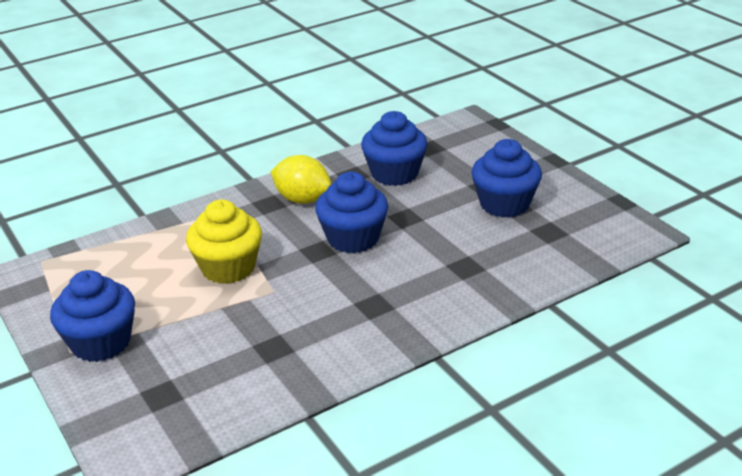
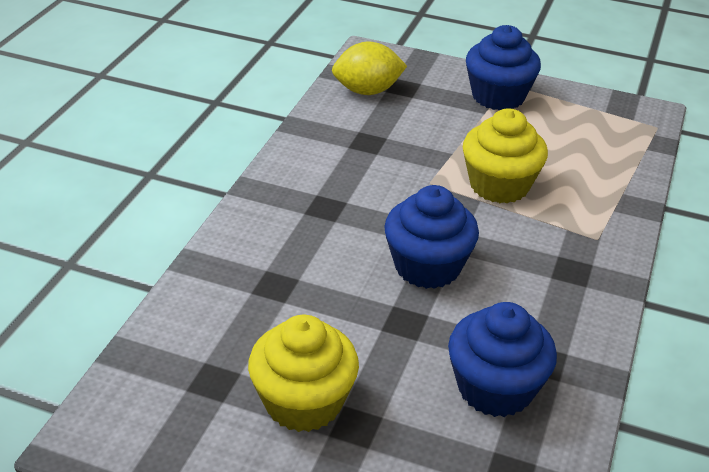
camera: 140 degrees right, 5 degrees up
(302, 199) = (546, 292): yellow lemon -> yellow lemon (367, 91)
(504, 204) = (303, 402): blue cupcake -> yellow cupcake

